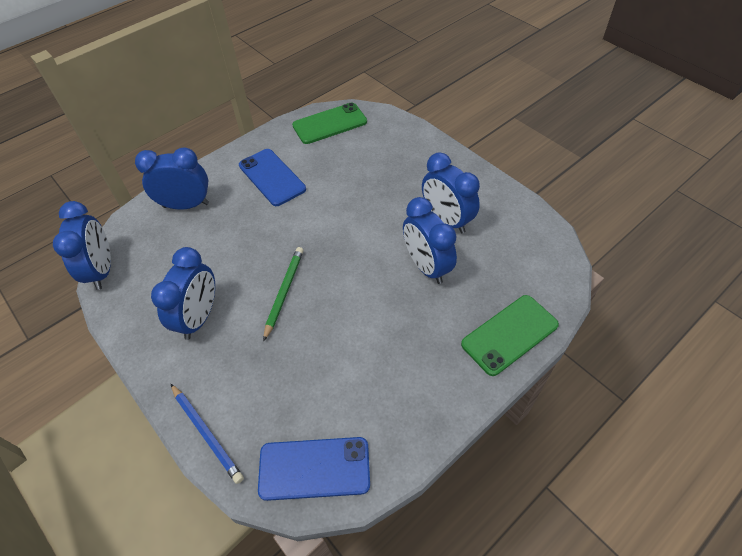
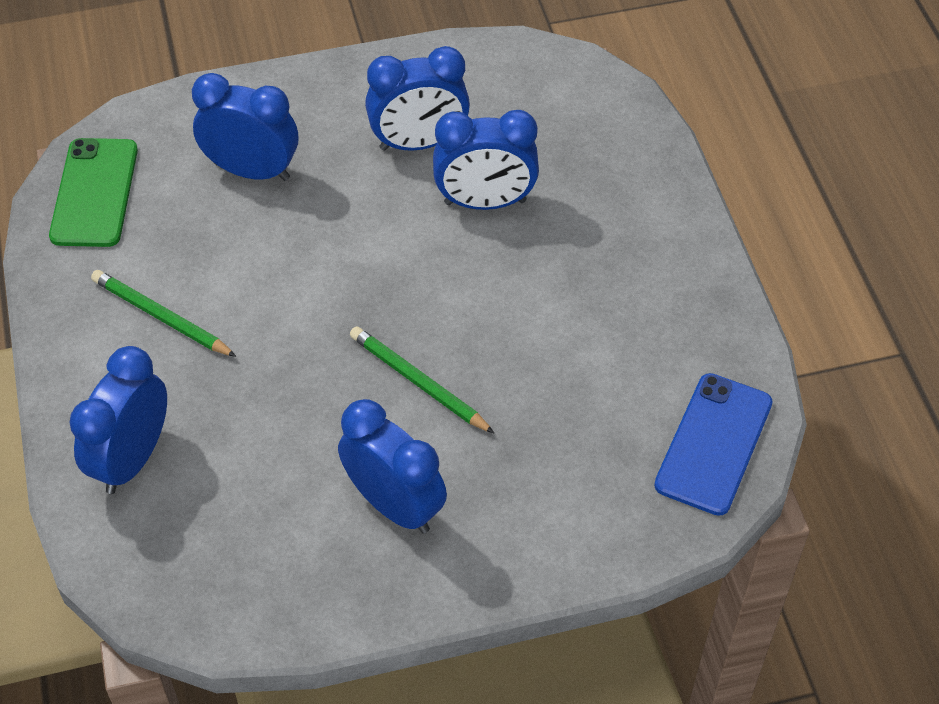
camera: 65 degrees left, 0 degrees up
(102, 270) = (197, 623): blue clock -> blue clock (252, 171)
(206, 433) = (599, 550): blue pencil -> none
(272, 177) = (161, 317): blue phone -> green pencil
(509, 334) = (645, 170): green phone -> none

